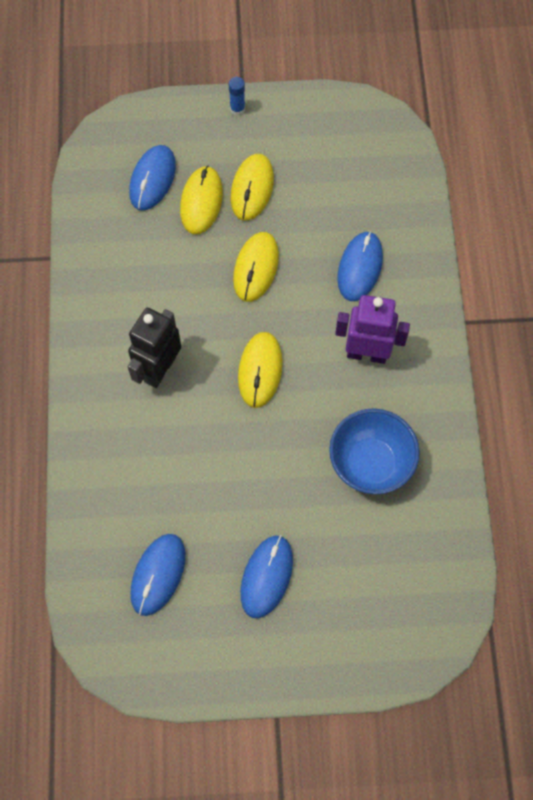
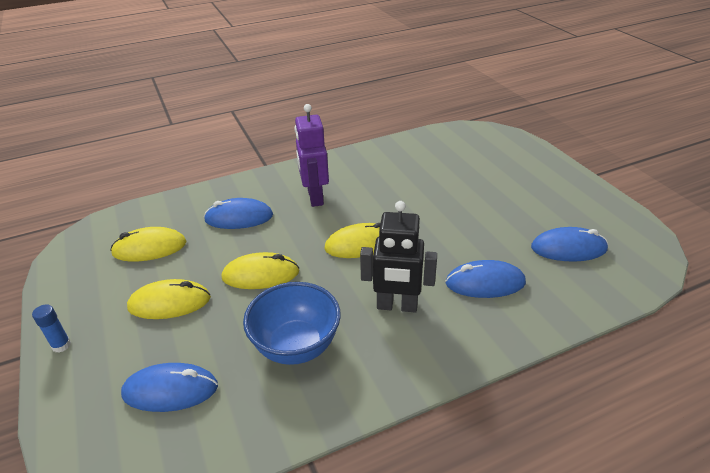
camera: 110 degrees left, 30 degrees down
(201, 202) = (194, 336): yellow mouse -> yellow mouse (149, 248)
(266, 577) = (516, 198): blue mouse -> blue mouse (485, 283)
(370, 463) = (399, 177): blue bowl -> blue bowl (296, 346)

